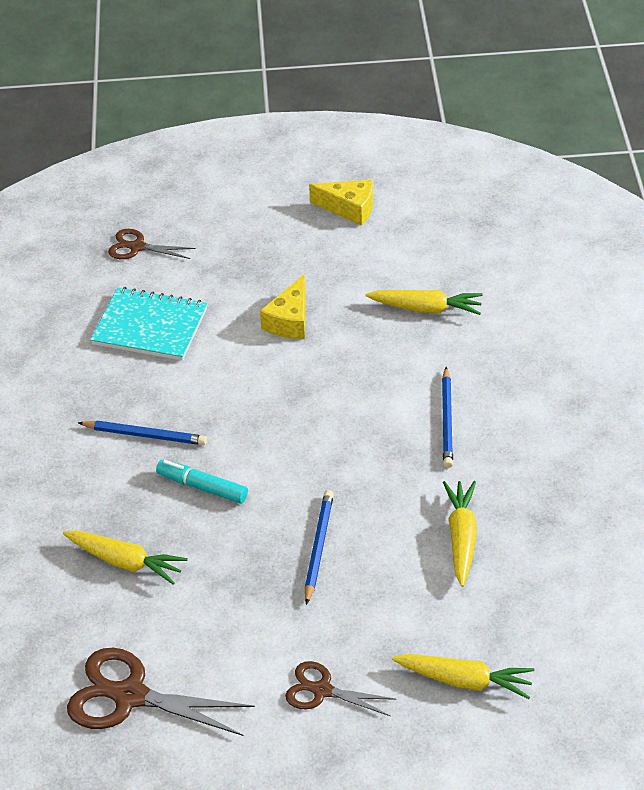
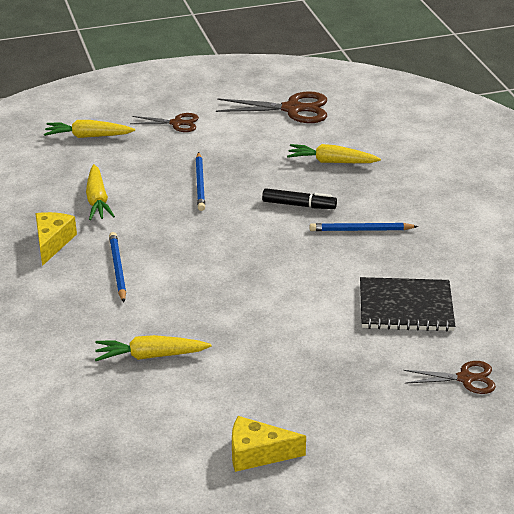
camera: 165 degrees right, 10 degrees down
(150, 326) = (405, 307): turquoise notebook -> black notebook
(202, 487) = (299, 205): turquoise marker -> black marker
(290, 320) = (278, 328): yellow cheese -> yellow cheese (52, 242)

